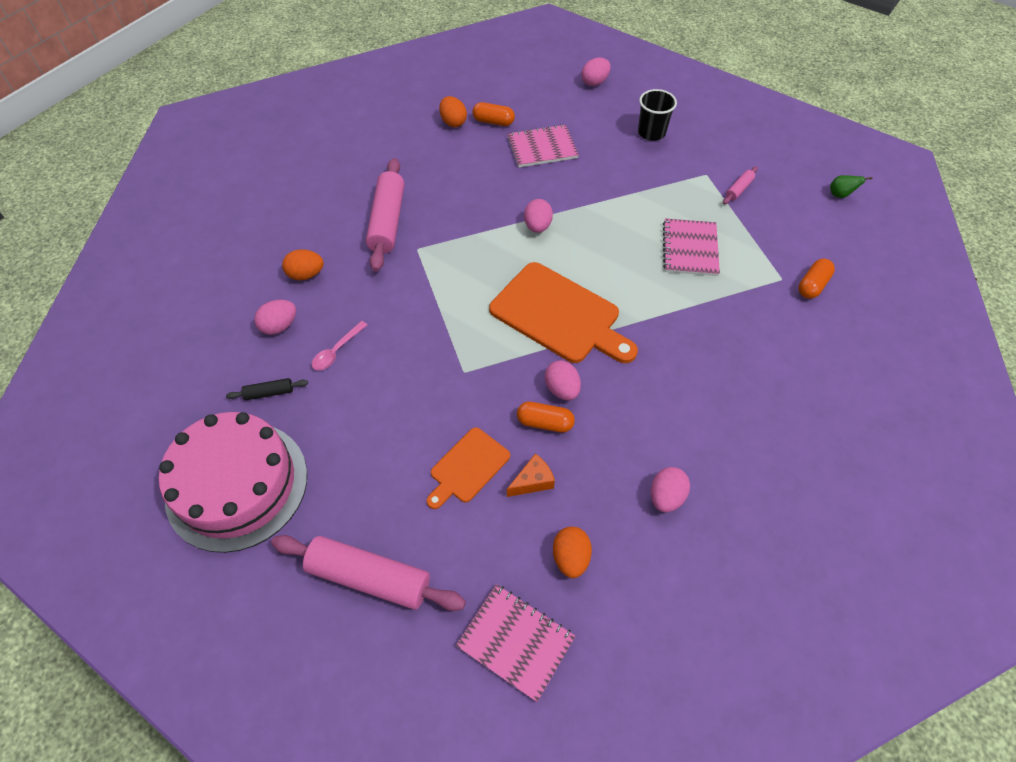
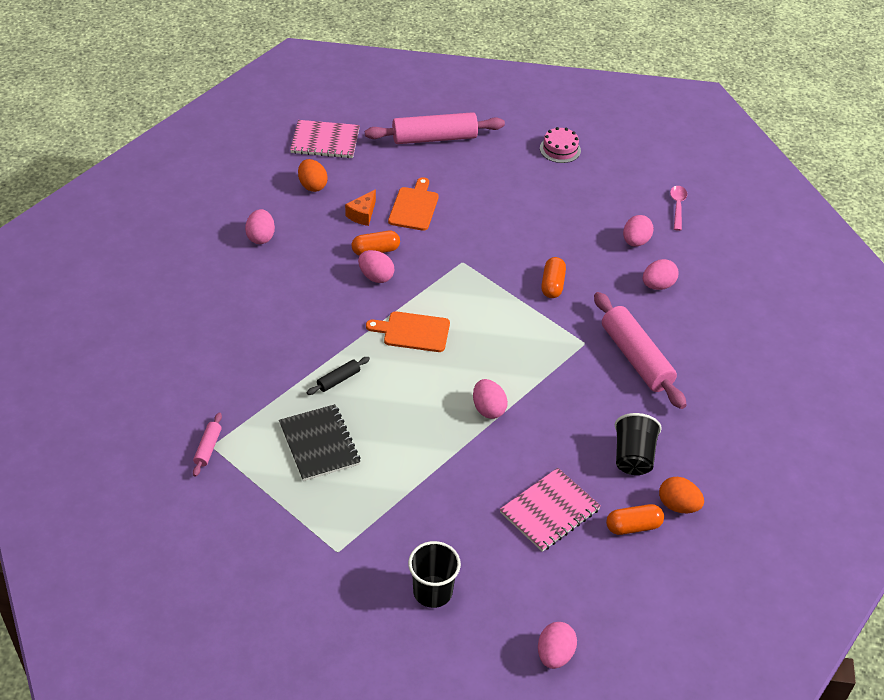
camera: 150 degrees right, 10 degrees down
(237, 485) = (560, 149): pink cake -> pink cake, size x0.40
(269, 393) = (594, 200): black rolling pin -> black rolling pin (338, 380)
(306, 274) = (658, 285): orange egg -> pink egg
(336, 351) = (573, 241): pink spoon -> pink spoon (677, 206)
(456, 158) = (633, 457): none -> black cup
(559, 315) = (413, 332): orange cutting board -> orange cutting board, size x0.55
(690, 249) = (319, 444): pink notebook -> black notebook
(739, 189) = (291, 545): pink rolling pin -> pink rolling pin (208, 448)
(812, 285) = (178, 450): orange capsule -> orange capsule (552, 285)
(840, 195) = (163, 587): green pear -> none

